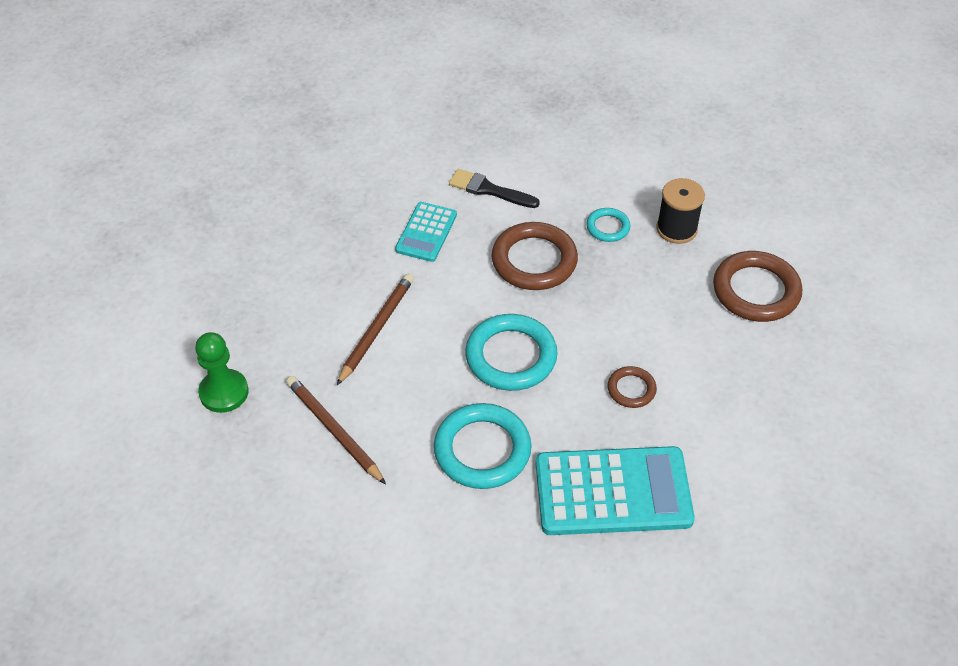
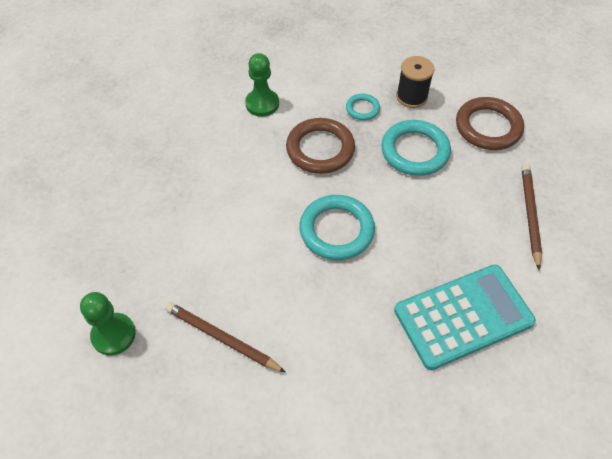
camera: 20 degrees left, 5 degrees up
(376, 329) = (221, 240): brown pencil -> brown pencil (530, 215)
(426, 232) = (228, 150): turquoise calculator -> none
(482, 450) = (349, 315): turquoise ring -> turquoise ring (415, 151)
(489, 190) = (262, 104): black brush -> green pawn
(631, 389) = (437, 228): brown ring -> none

